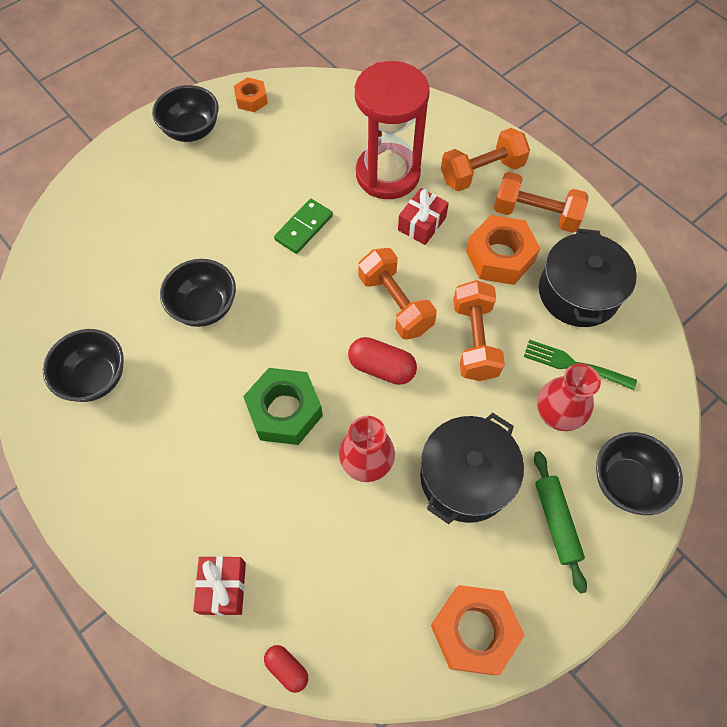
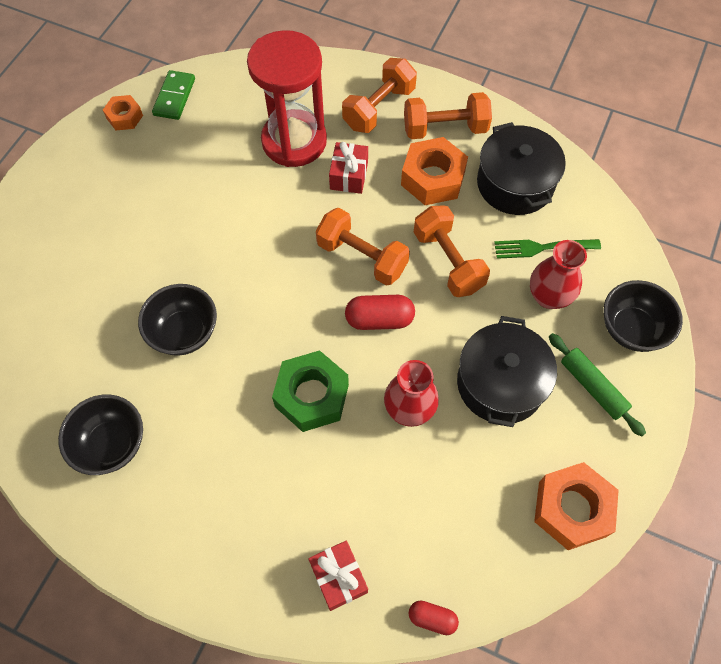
camera: 25 degrees left, 0 degrees up
(192, 131) = (80, 169): black bowl -> none
(304, 228) = (241, 221): green domino -> green domino (174, 97)

